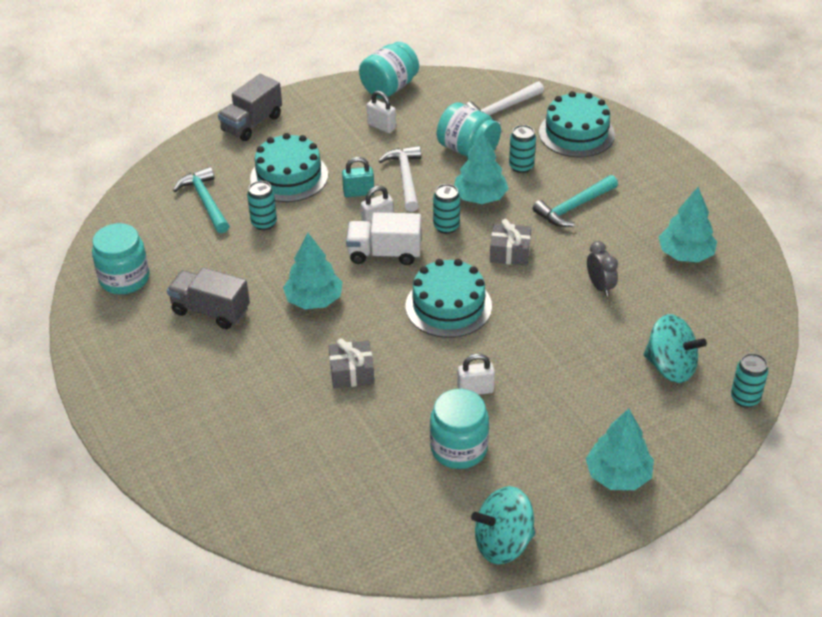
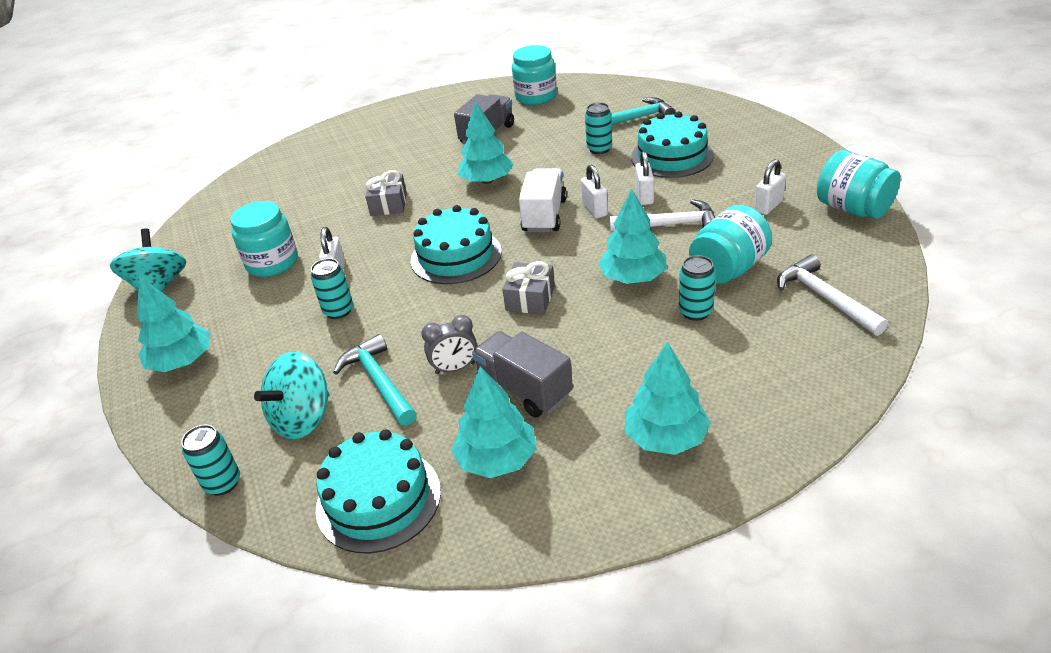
camera: 100 degrees right, 5 degrees down
(252, 123) = (760, 130): grey truck -> grey truck (524, 389)
(358, 192) = (644, 196): turquoise padlock -> white padlock
(446, 226) = (582, 253): turquoise can -> turquoise can (338, 311)
(574, 207) = (609, 355): turquoise hammer -> turquoise hammer (379, 382)
(576, 133) = (778, 367): turquoise cake -> turquoise cake (378, 499)
(649, 181) = (665, 437): none -> turquoise tree

